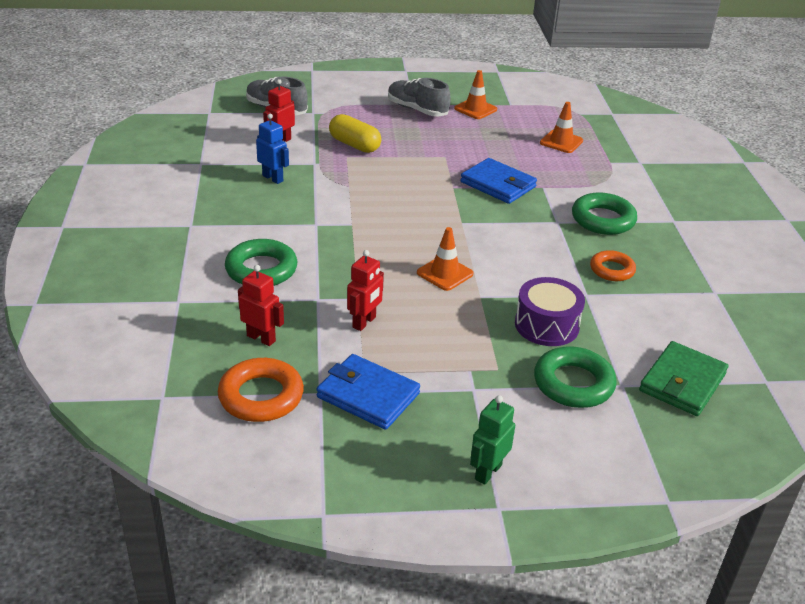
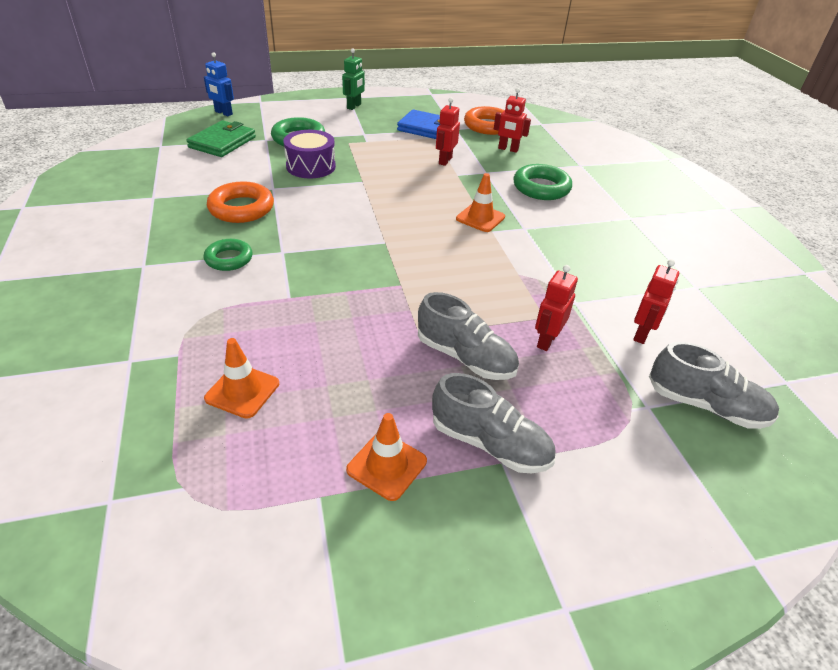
camera: 170 degrees right, 5 degrees up
(273, 178) = (603, 275): blue robot -> blue robot (223, 113)
(354, 145) = (546, 340): yellow capsule -> red robot
(416, 142) = (465, 357): none -> grey shoe
(445, 273) = (393, 195): orange traffic cone -> orange traffic cone (480, 218)
(498, 184) = (346, 294): blue wallet -> none
(603, 219) = (229, 259): green ring -> green ring, size x0.65
(612, 270) = (241, 208): orange ring -> orange ring, size x1.54

